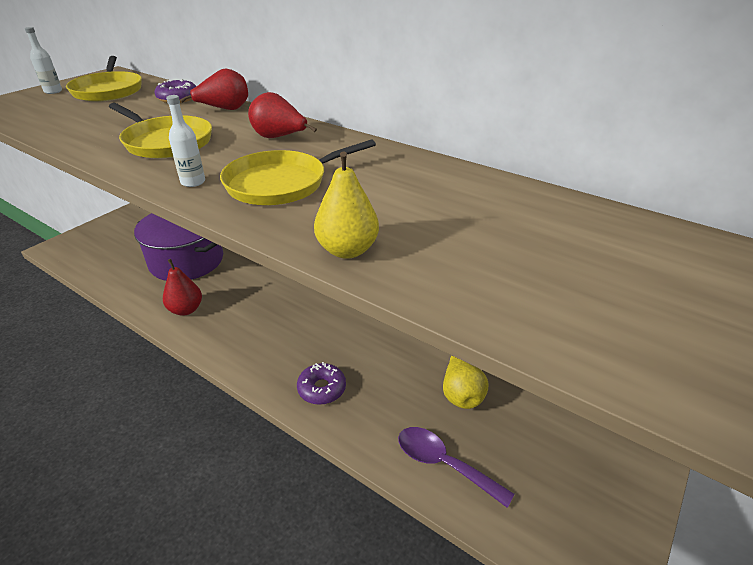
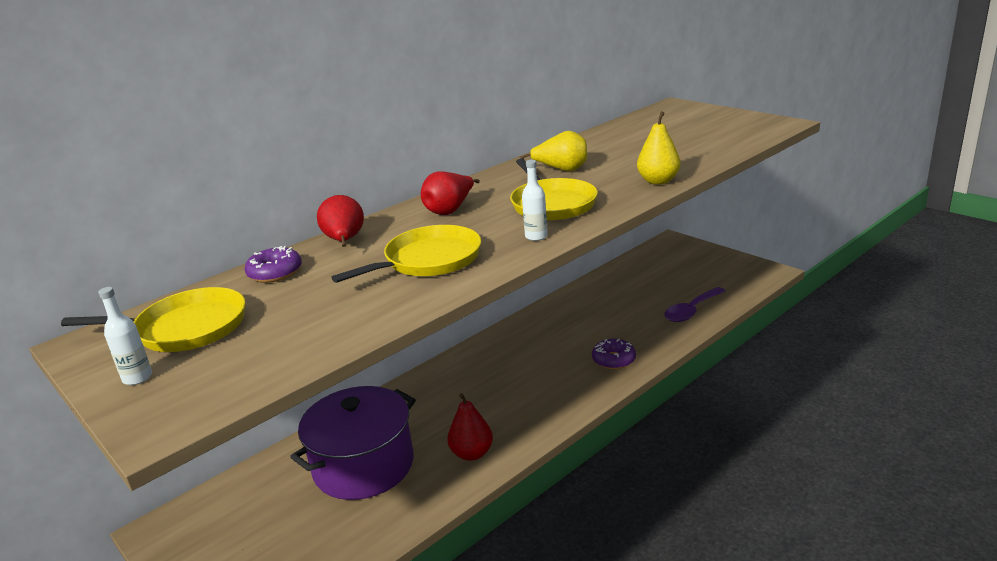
camera: 75 degrees left, 10 degrees down
(461, 394) = (628, 298): yellow pear -> yellow pear (562, 170)

